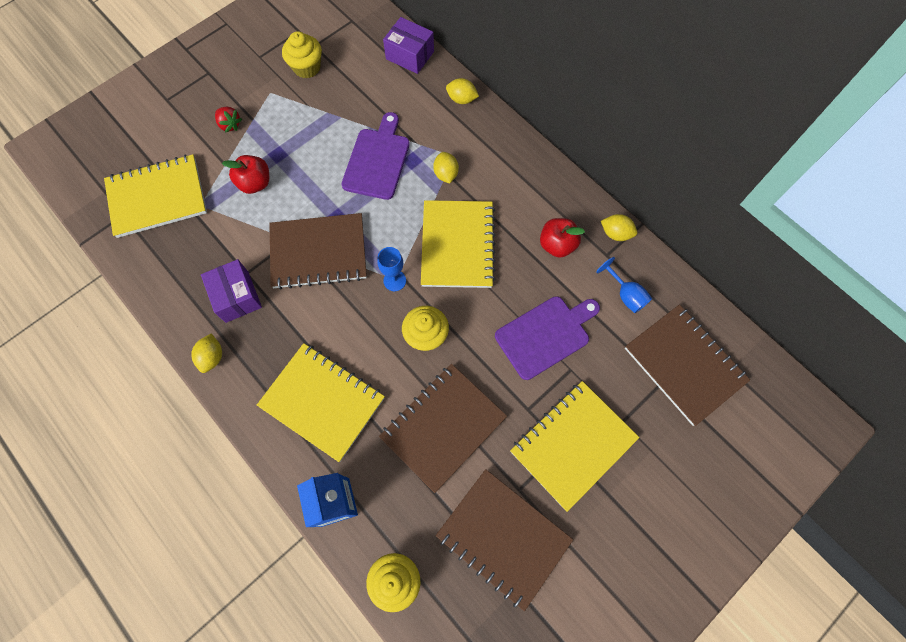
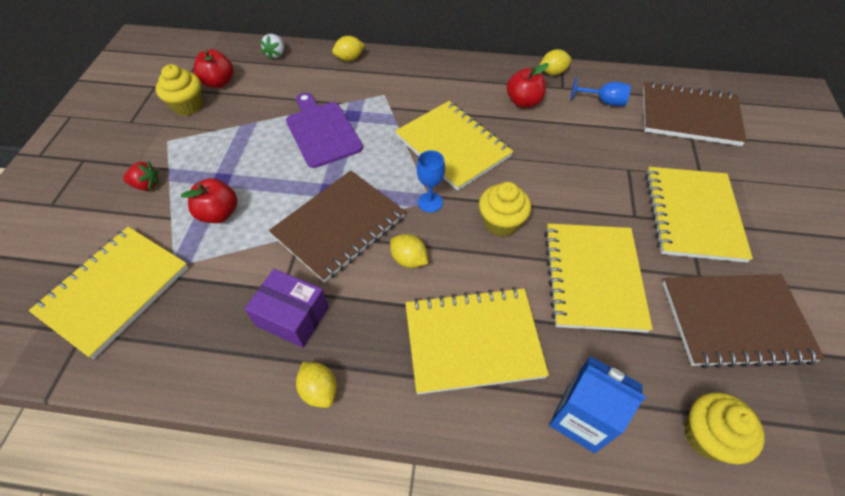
camera: 40 degrees left, 15 degrees down
(345, 58) = (219, 82): none -> red apple
(410, 55) = (276, 54): purple box -> white strawberry
(443, 427) = (592, 278): brown notebook -> yellow notebook
(446, 174) = (390, 108): yellow lemon -> yellow lemon (409, 259)
(545, 335) = (585, 160): purple cutting board -> none

